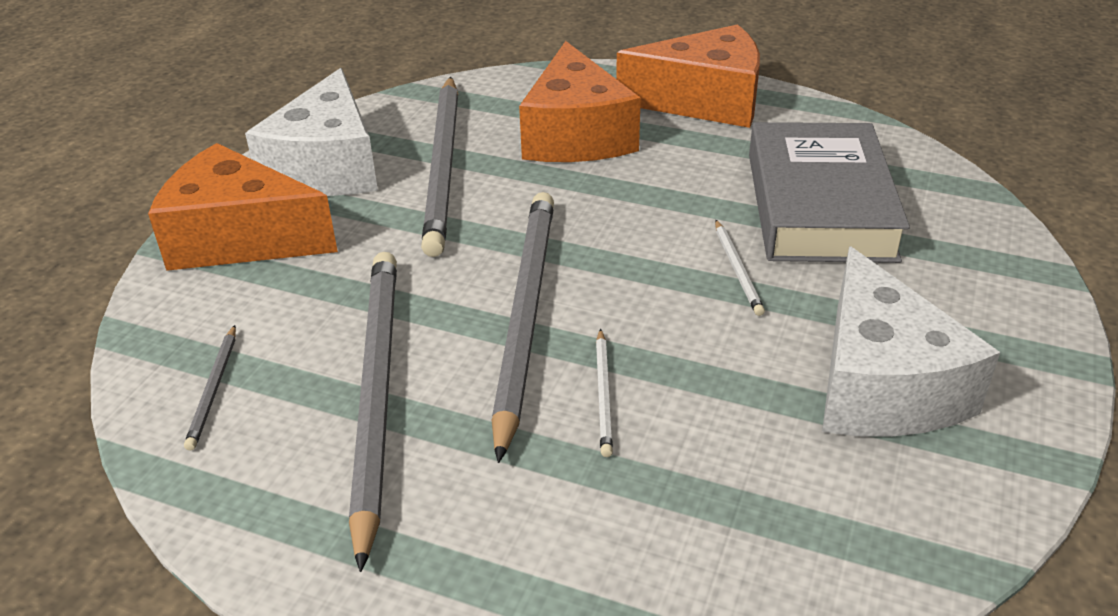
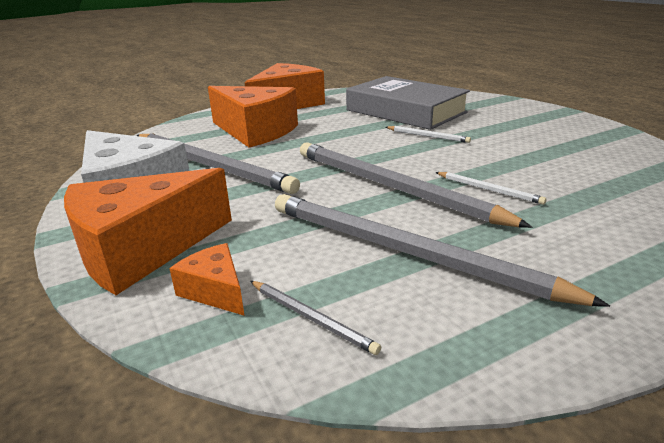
camera: 50 degrees left, 10 degrees down
(211, 315) = (215, 291): none -> orange cheese
(880, 384) = (546, 138): white cheese -> none

